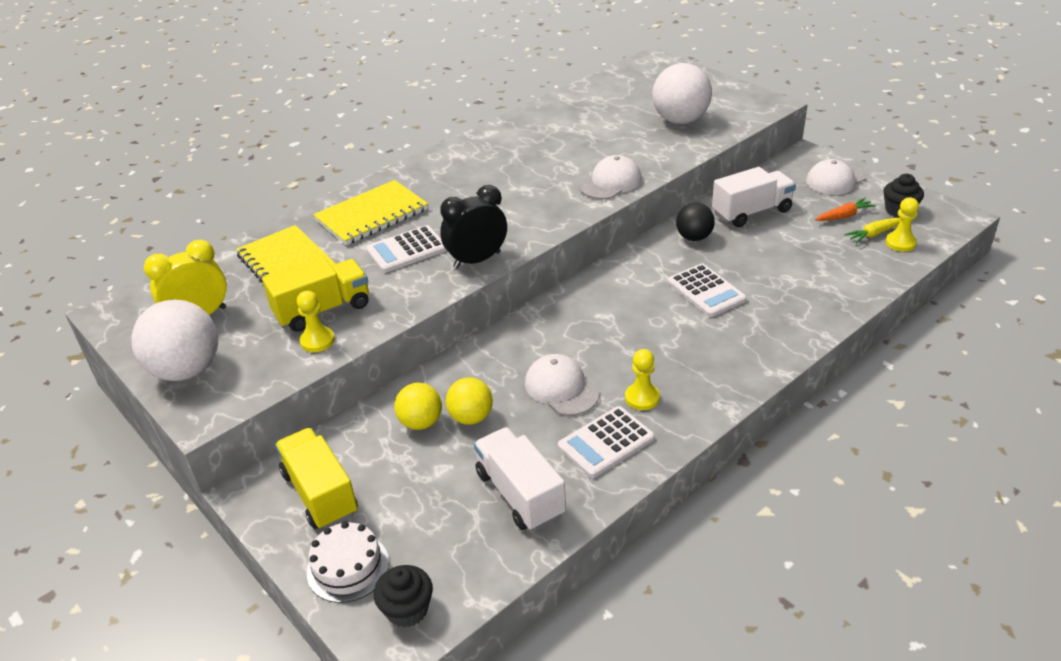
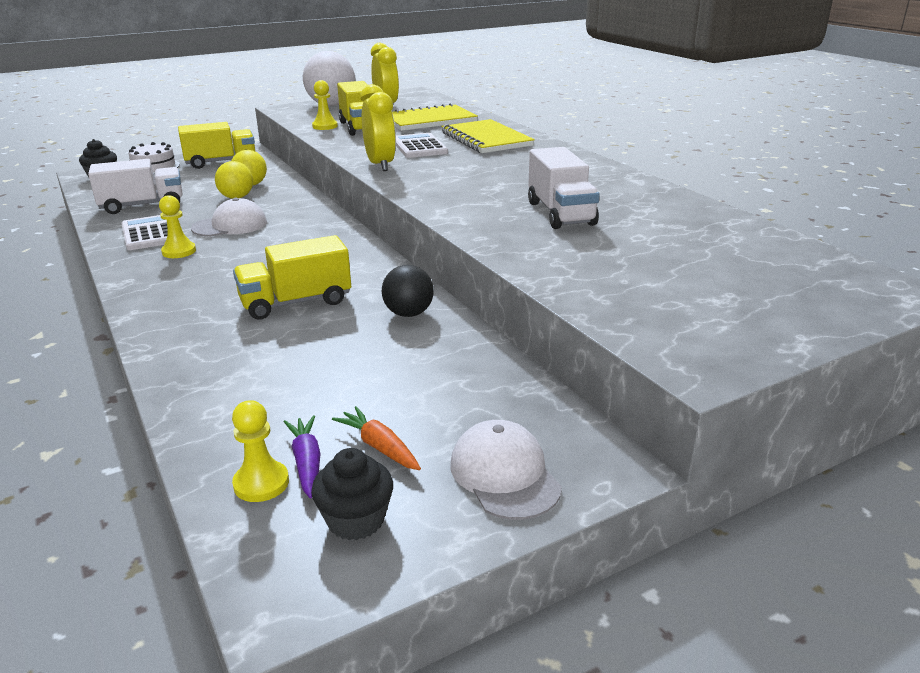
camera: 100 degrees right, 10 degrees down
(477, 260) = (380, 165): black clock -> yellow clock
(610, 182) = (483, 222): white cap -> none
(680, 120) = (645, 281): white ball -> none
(706, 291) = (296, 302): white calculator -> yellow truck
(751, 212) = (442, 365): white truck -> white truck (560, 213)
(844, 216) = (380, 447): orange carrot -> orange carrot turned 150 degrees clockwise
(874, 234) = (307, 463): yellow carrot -> purple carrot

